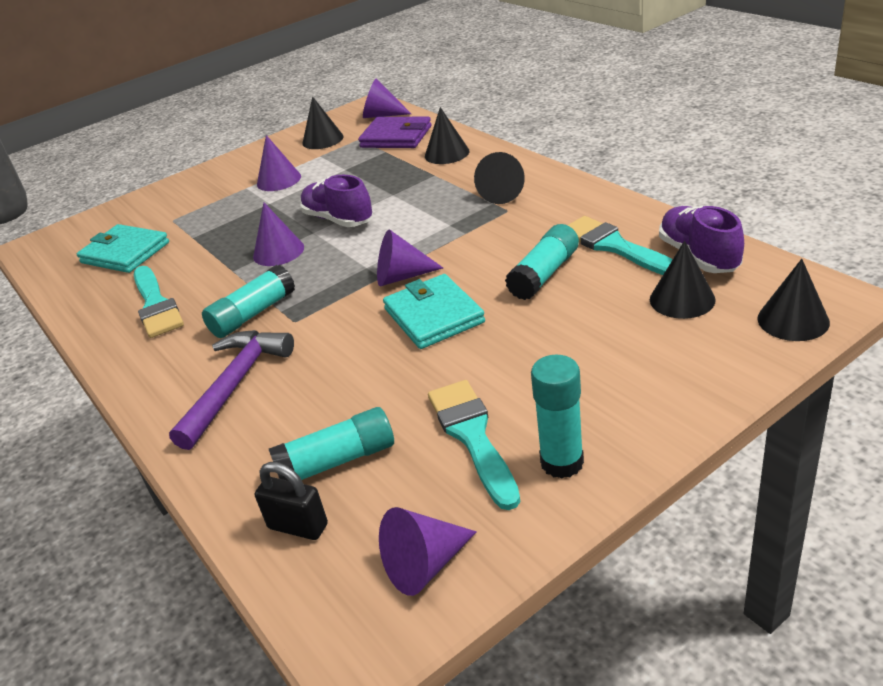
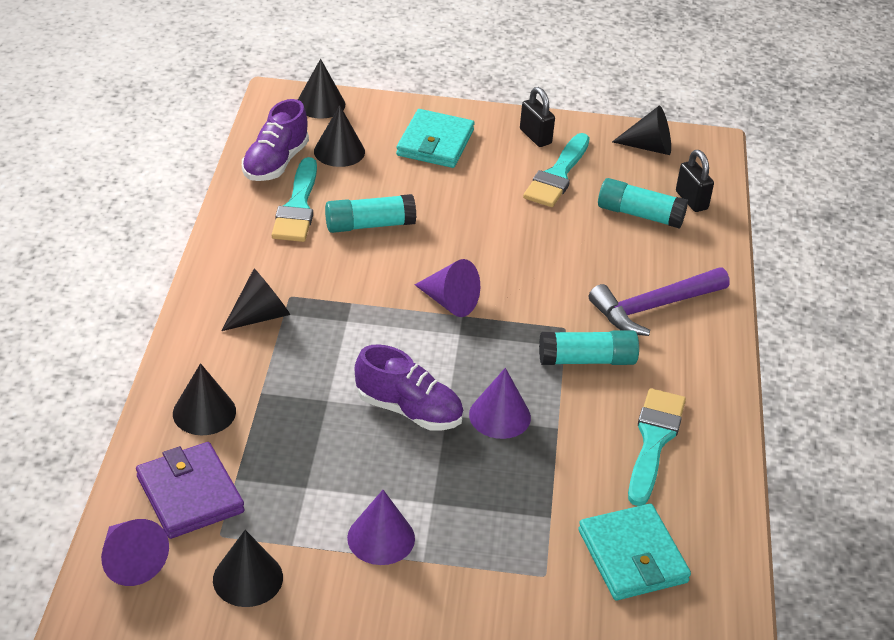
camera: 145 degrees left, 5 degrees up
(338, 219) = (409, 410): purple shoe -> purple shoe turned 60 degrees counterclockwise
(425, 565) = (649, 147): purple cone -> black cone
(434, 316) = (476, 254): turquoise wallet -> turquoise wallet (435, 143)
(562, 462) = (535, 136): turquoise glue stick -> black padlock

